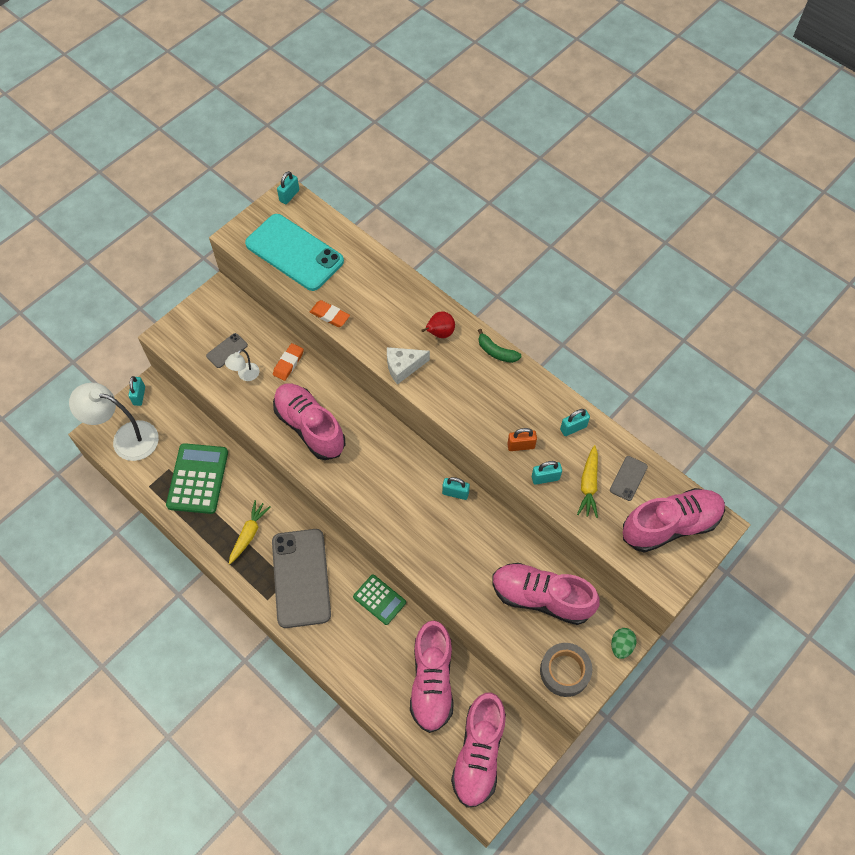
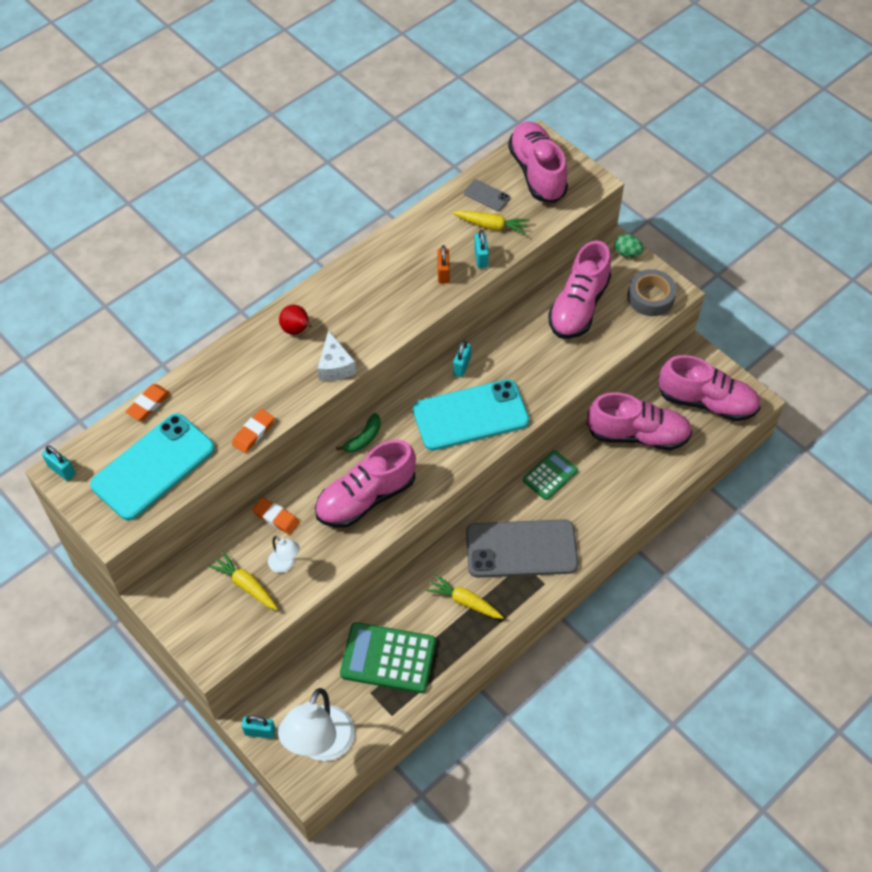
camera: 85 degrees left, 5 degrees down
(227, 350) = (246, 585): grey phone -> yellow carrot
(353, 239) = (148, 404): none -> orange eraser
(400, 504) = (470, 415): none -> turquoise phone
(496, 352) = (329, 282): green banana -> green banana (363, 438)
(573, 428) = (428, 230): turquoise padlock -> none

